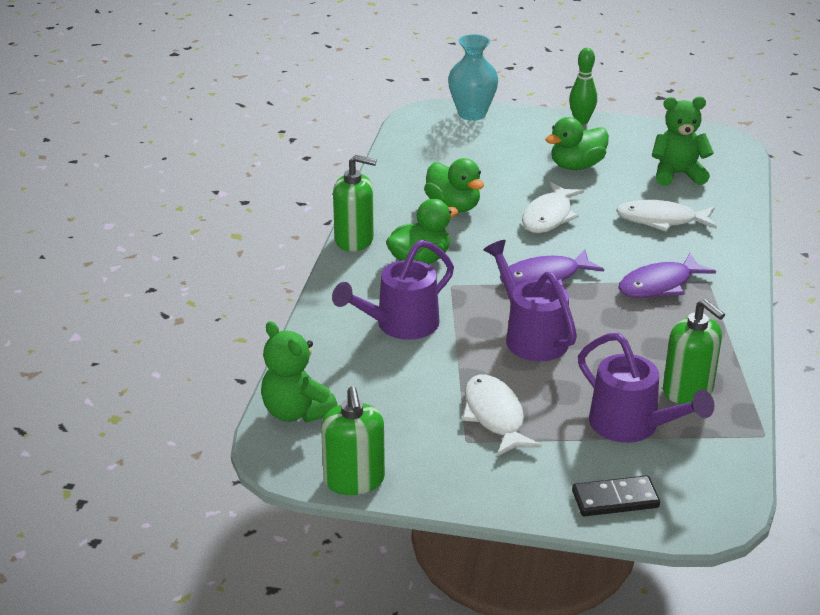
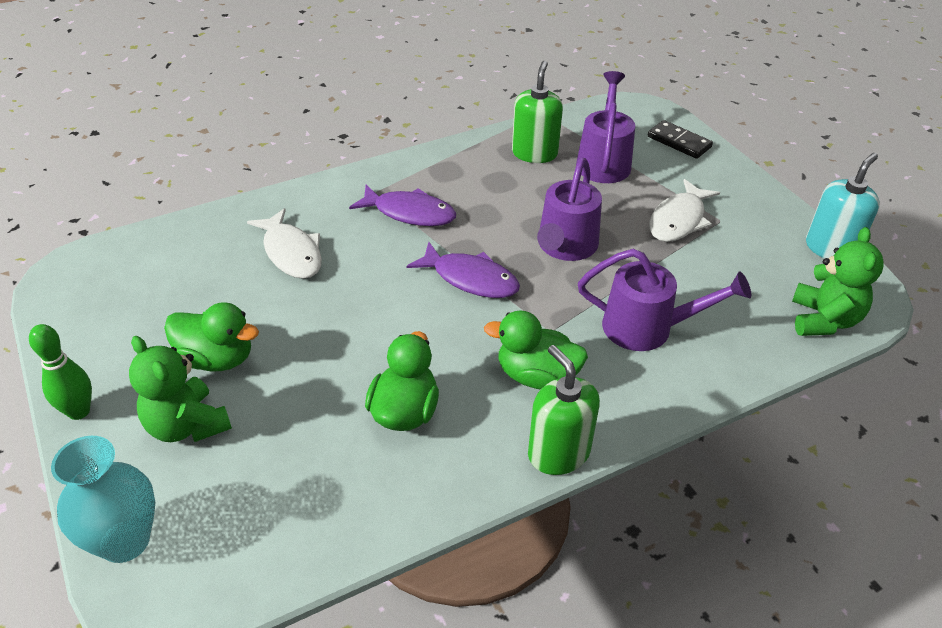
camera: 130 degrees left, 10 degrees up
(354, 480) = (830, 248): green soap dispenser -> turquoise soap dispenser
(549, 216) = (355, 327): white fish -> none
(677, 174) = (179, 278): green teddy bear -> green teddy bear (187, 425)

